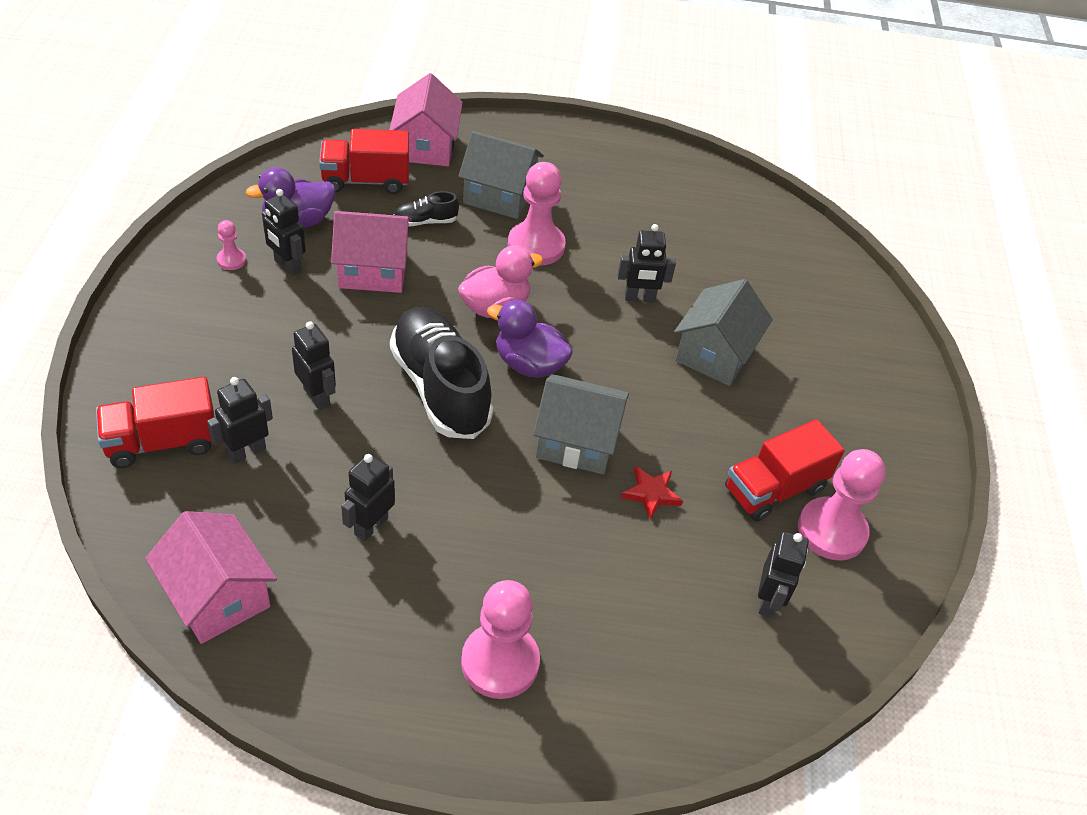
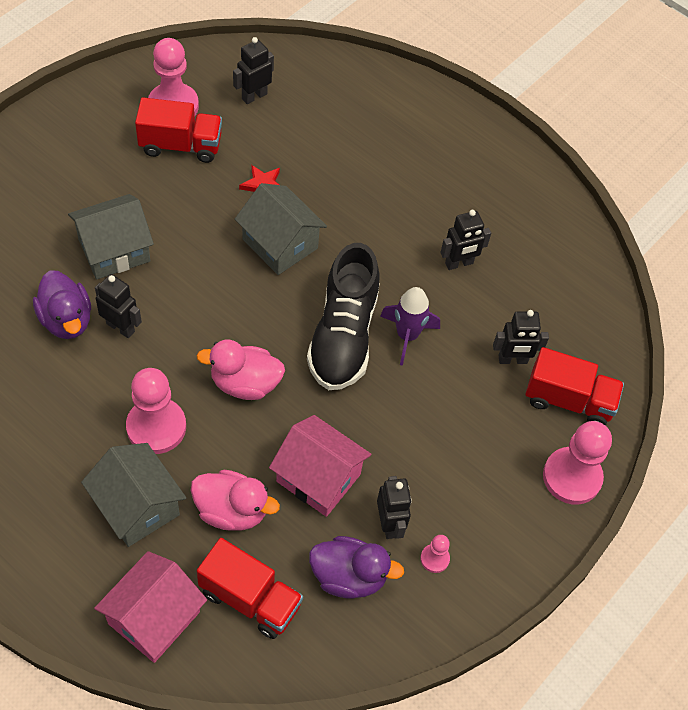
camera: 145 degrees left, 10 degrees up
(218, 596) = (576, 272): pink house -> none
(317, 397) = (439, 377): black robot -> none
(376, 419) = (407, 336): none -> purple rocket
(425, 221) = (232, 511): black shoe -> pink duck
(500, 662) = (434, 151): pink pawn -> pink pawn (572, 477)
(529, 364) = (262, 318): purple duck -> purple duck (66, 320)

